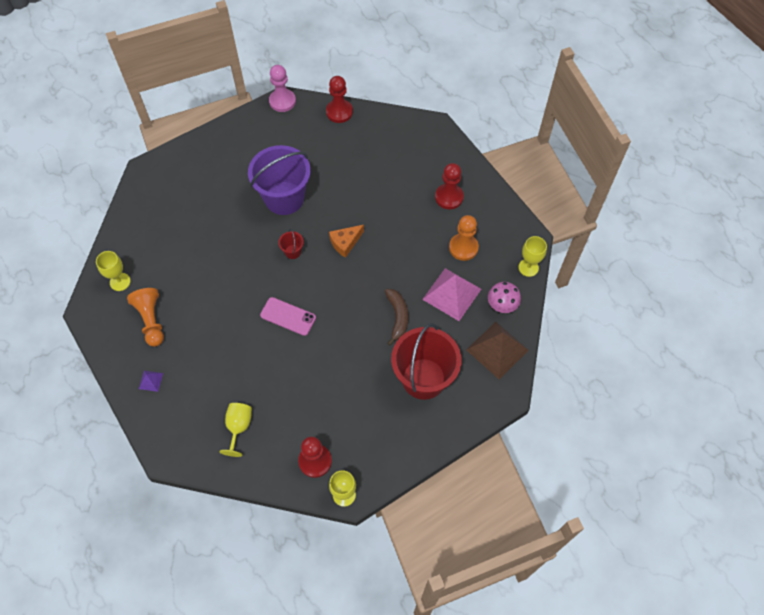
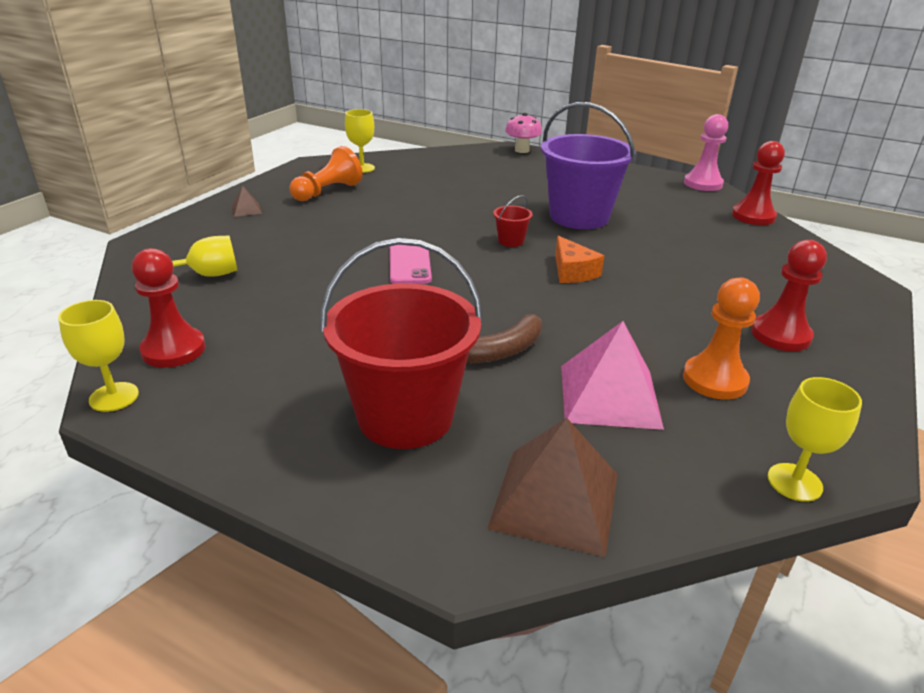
camera: 60 degrees right, 30 degrees down
(151, 381) = (246, 209): purple pyramid -> brown pyramid
(345, 243) = (572, 272): orange cheese -> orange cheese turned 135 degrees counterclockwise
(502, 305) = (662, 471): pink mushroom -> pink mushroom (522, 150)

